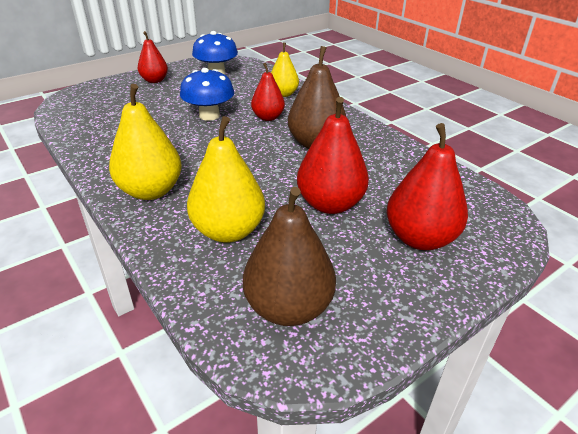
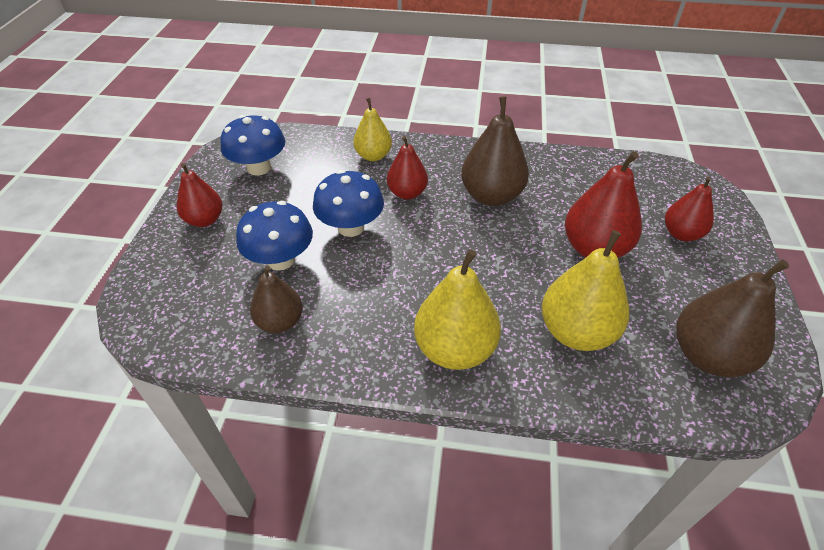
camera: 45 degrees left, 10 degrees up
(106, 131) = (280, 322): none -> brown pear
(153, 110) = (280, 260): none -> blue mushroom
(420, 238) = (681, 234): red pear -> red pear, size x0.63

